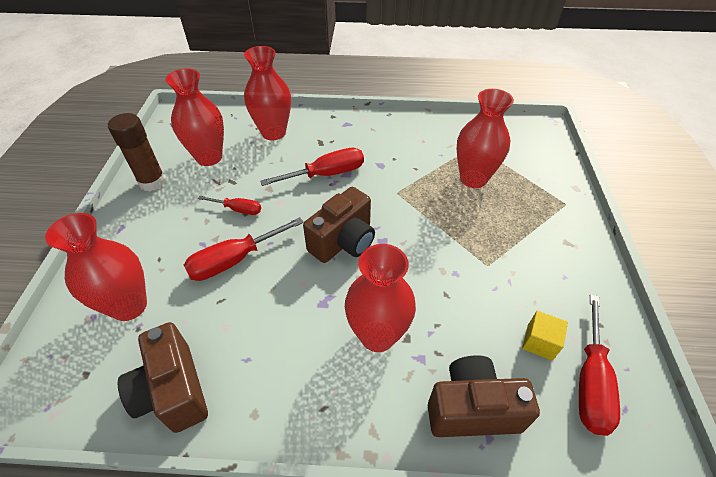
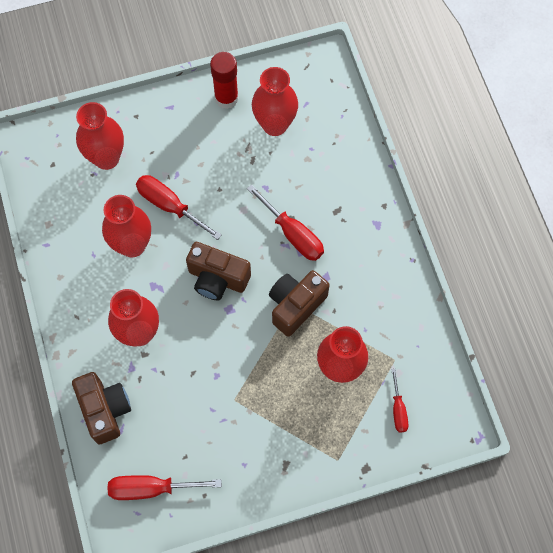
camera: 70 degrees right, 20 degrees up
(152, 182) = (226, 98): brown glue stick -> red glue stick
(173, 391) = (59, 222): brown camera -> brown camera (295, 305)
(238, 209) = (221, 182): red screwdriver -> red screwdriver (398, 410)
(273, 133) = (333, 162): red vase -> red vase (132, 245)
(539, 342) = (172, 449): yellow cube -> none

